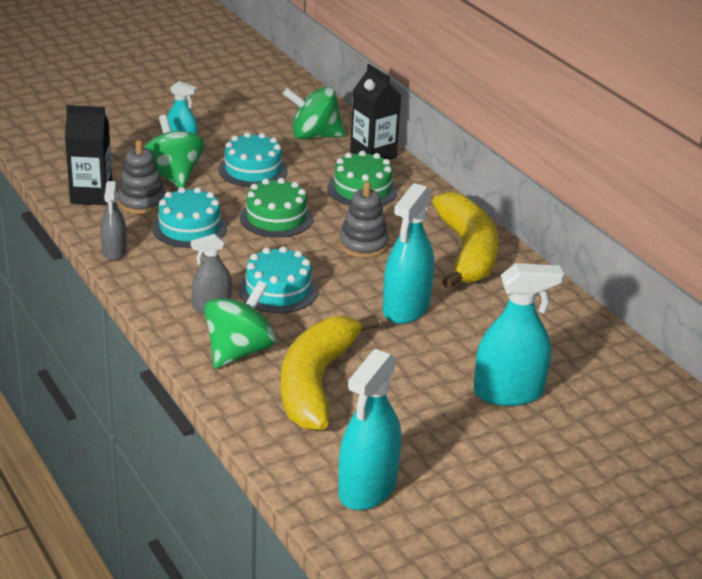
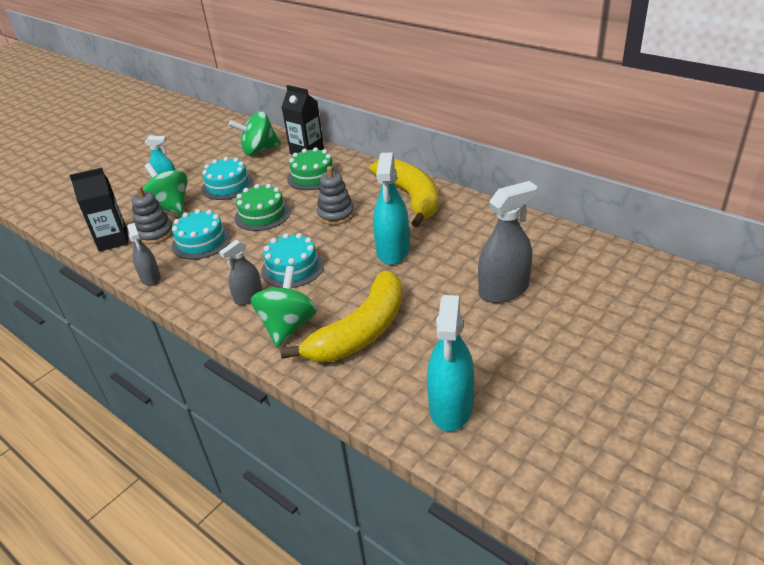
camera: 15 degrees left, 5 degrees up
(316, 383) = (361, 331): yellow banana -> yellow banana turned 135 degrees counterclockwise
(508, 393) = (503, 290): turquoise spray bottle -> grey spray bottle

